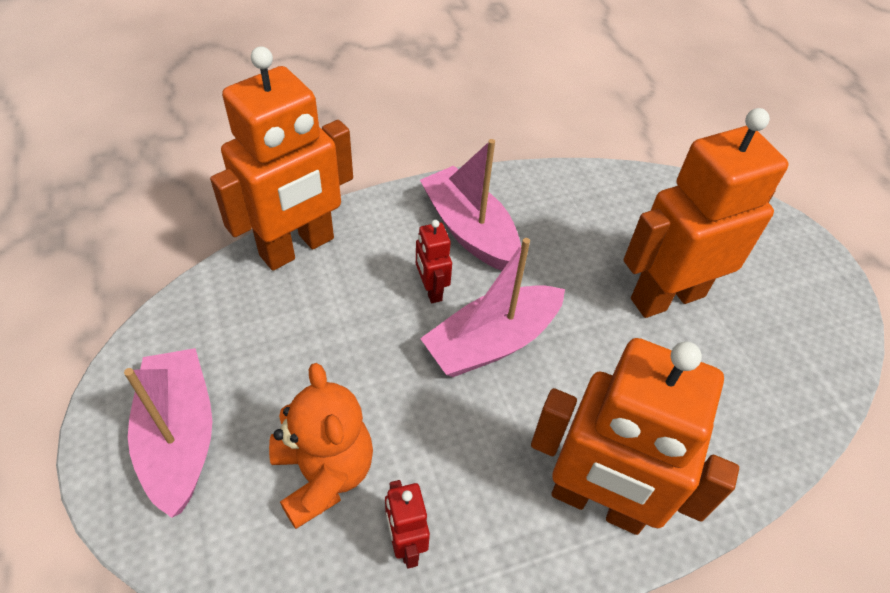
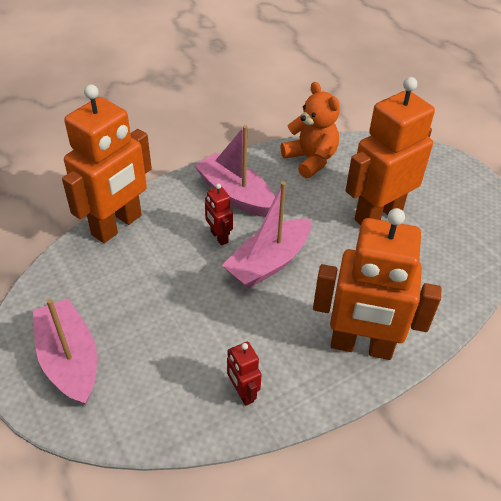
camera: 10 degrees left, 5 degrees down
(324, 474) = (176, 363): orange teddy bear -> orange teddy bear (310, 160)

